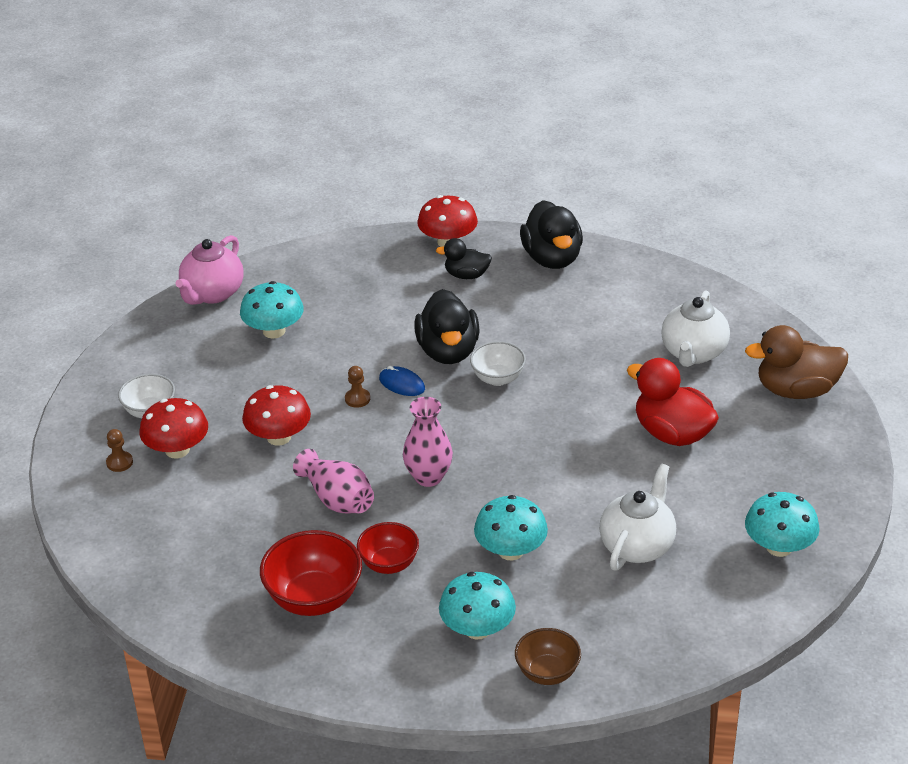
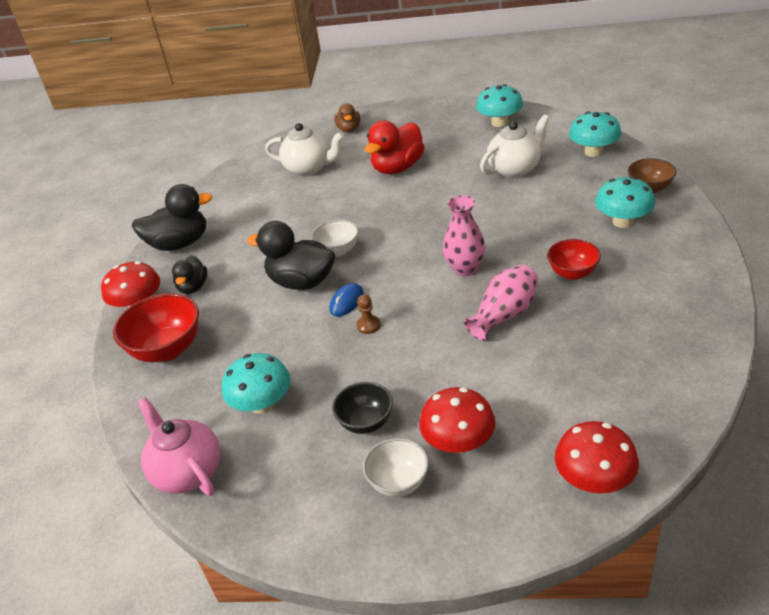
camera: 90 degrees left, 0 degrees up
(119, 462) = (488, 489): brown pawn -> none
(212, 293) = (187, 472): pink teapot -> pink teapot turned 150 degrees counterclockwise
(225, 394) = (366, 422): none -> black bowl
(279, 437) = (428, 368): red mushroom -> red mushroom (594, 480)
(314, 599) = (629, 306): red bowl -> red bowl (167, 349)
(448, 351) = (301, 282): black duck -> black duck turned 150 degrees counterclockwise
(511, 550) = (537, 218): turquoise mushroom -> turquoise mushroom (593, 152)
(637, 546) = (515, 169): white teapot -> white teapot turned 120 degrees clockwise
(796, 390) = (349, 129): brown duck -> brown duck, size x0.58

